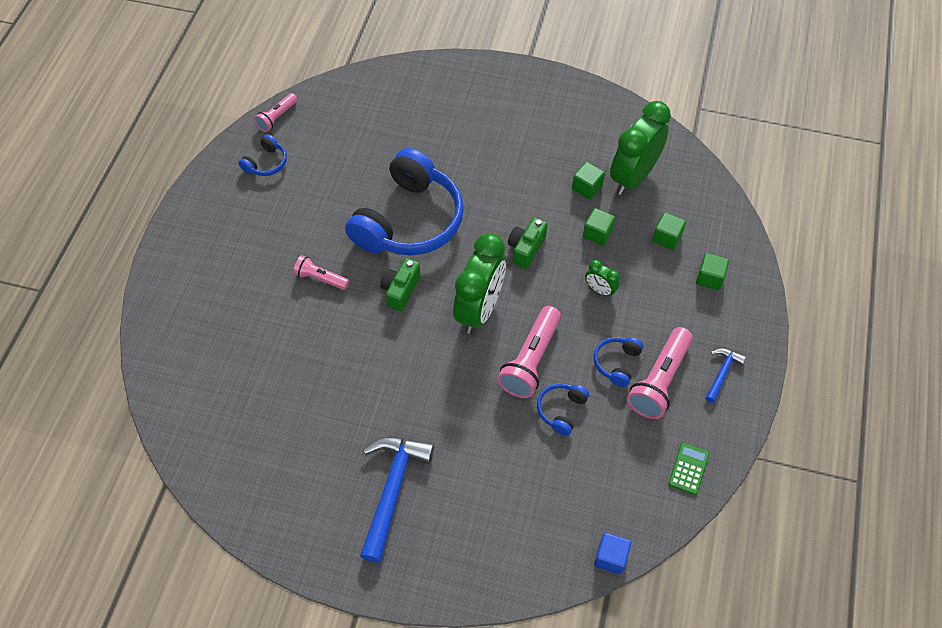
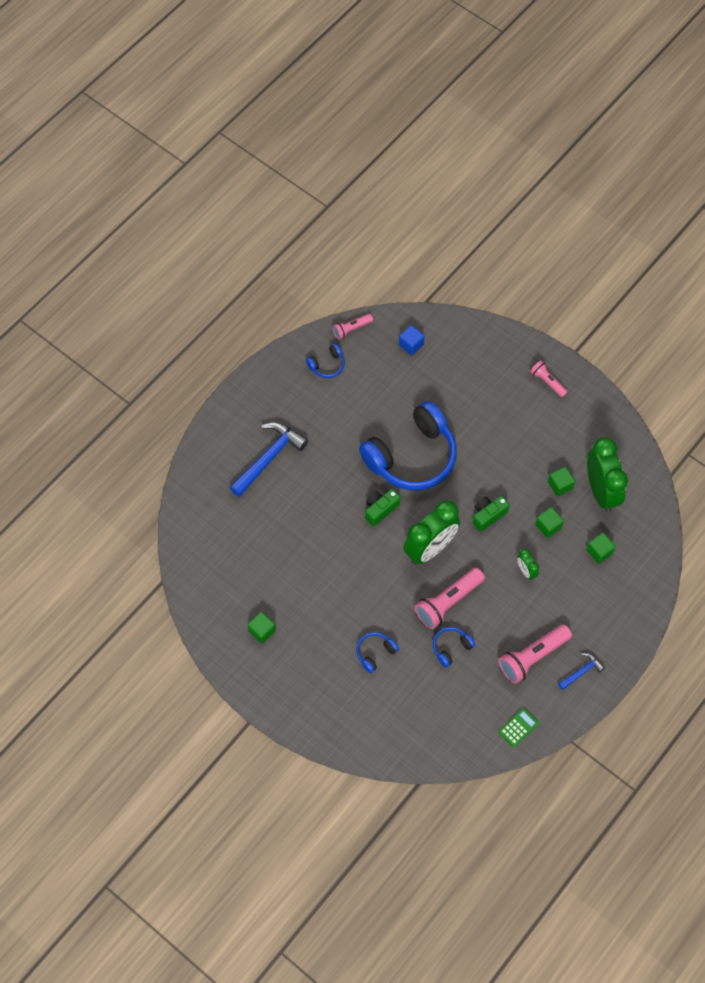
camera: 25 degrees right, 5 degrees up
(320, 278) = (327, 476): pink flashlight -> pink flashlight (547, 382)
(392, 490) = (308, 652): blue hammer -> blue hammer (269, 458)
(610, 557) = (432, 762): blue cube -> blue cube (411, 345)
(617, 363) = (509, 631): blue headphones -> blue headphones (375, 653)
(633, 177) = (601, 491): green clock -> green clock turned 105 degrees clockwise
(709, 278) = (614, 597): green cube -> green cube (262, 631)

